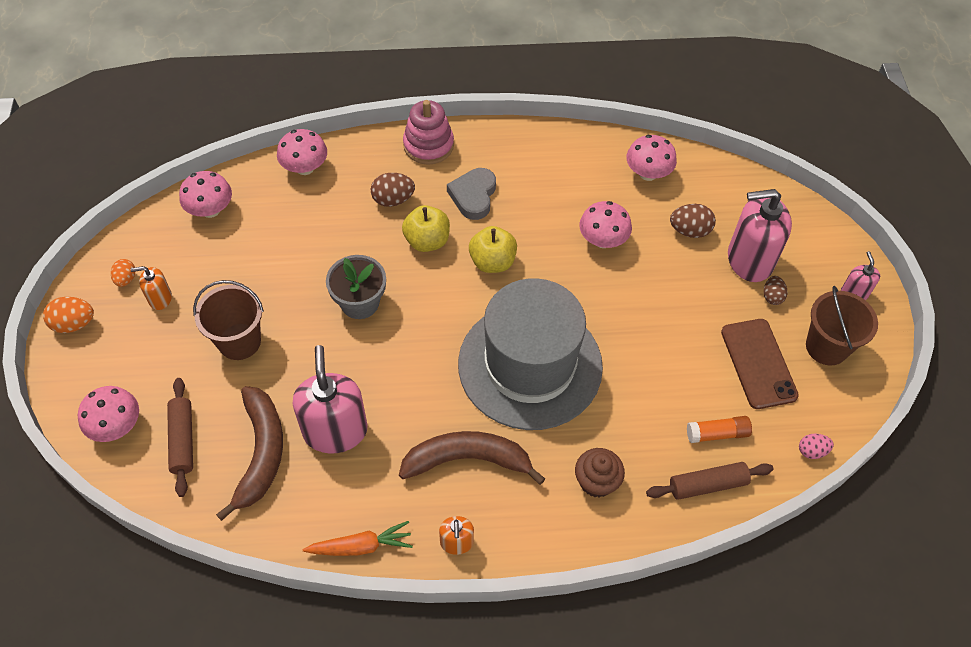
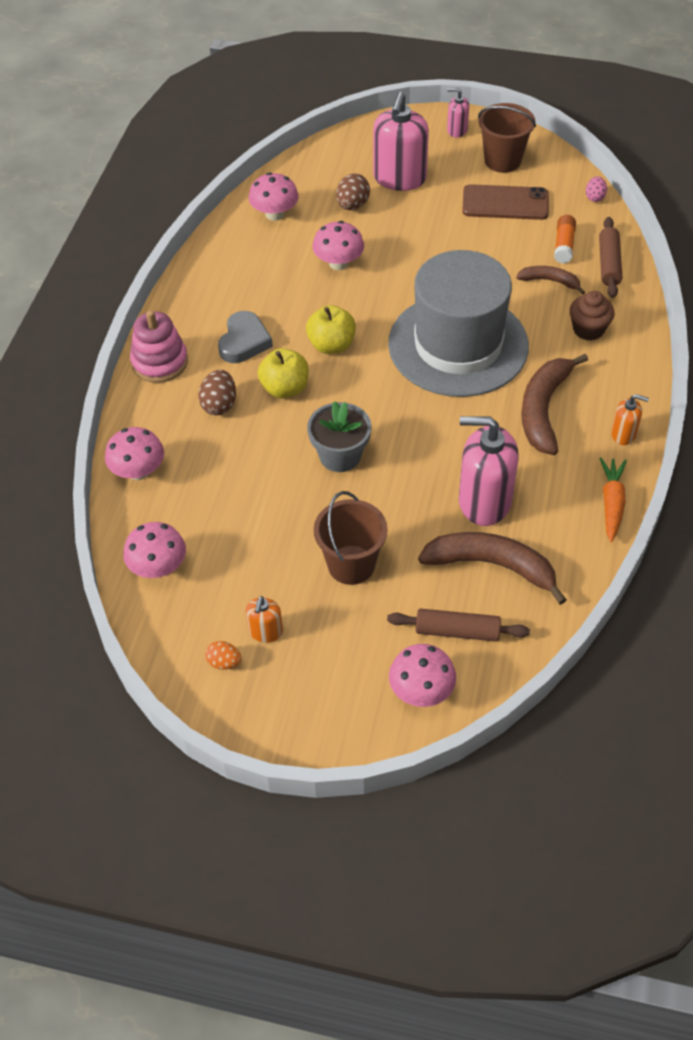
camera: 70 degrees left, 5 degrees down
(74, 324) = (268, 722): orange egg -> none
(473, 196) = (244, 341): grey heart -> grey heart turned 105 degrees counterclockwise
(655, 431) = (550, 281): none -> brown banana
(772, 296) = (442, 176): brown egg -> none

